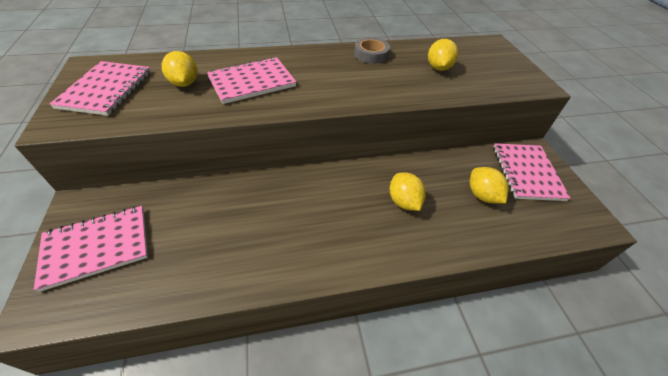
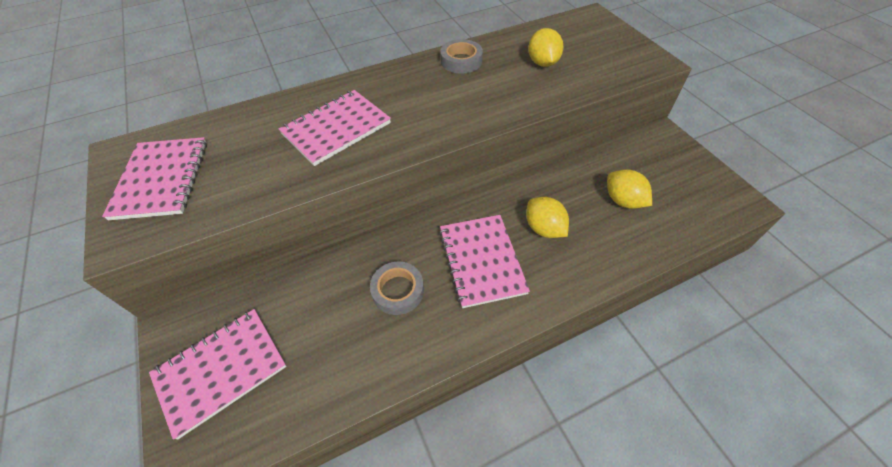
camera: 10 degrees left, 5 degrees up
(184, 83) = (255, 149): yellow lemon -> none
(261, 221) = (398, 291): none -> grey tape
(526, 172) = (661, 163): pink notebook -> pink notebook (481, 261)

